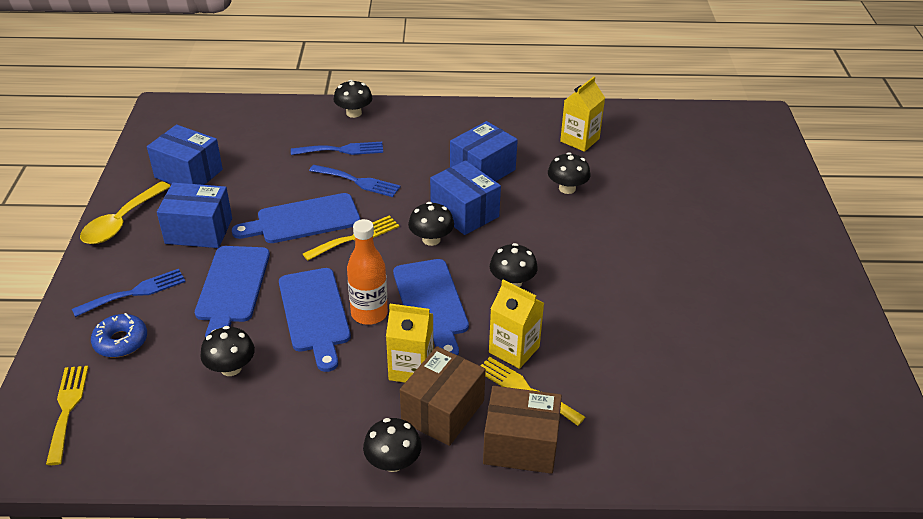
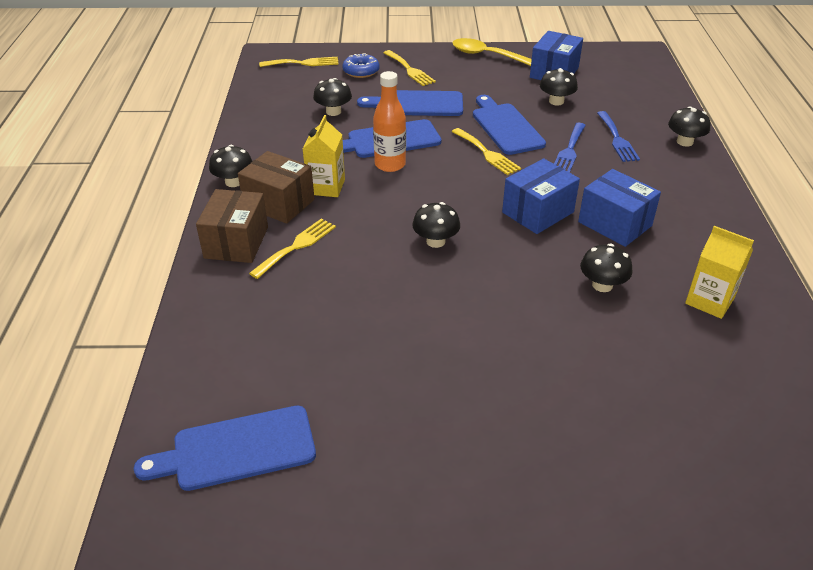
camera: 90 degrees right, 0 degrees up
(135, 292) = (409, 70): blue fork -> yellow fork
(199, 231) = (482, 84): blue box -> none
(431, 239) = (492, 193): black mushroom -> black mushroom (556, 101)
(431, 303) = (403, 195): blue cutting board -> blue cutting board (237, 449)
(514, 349) = (345, 241): yellow carton -> none

